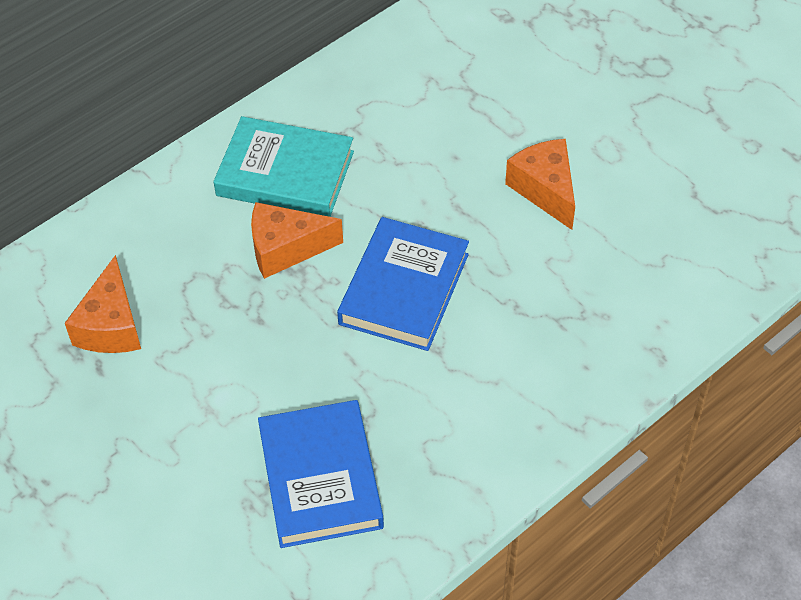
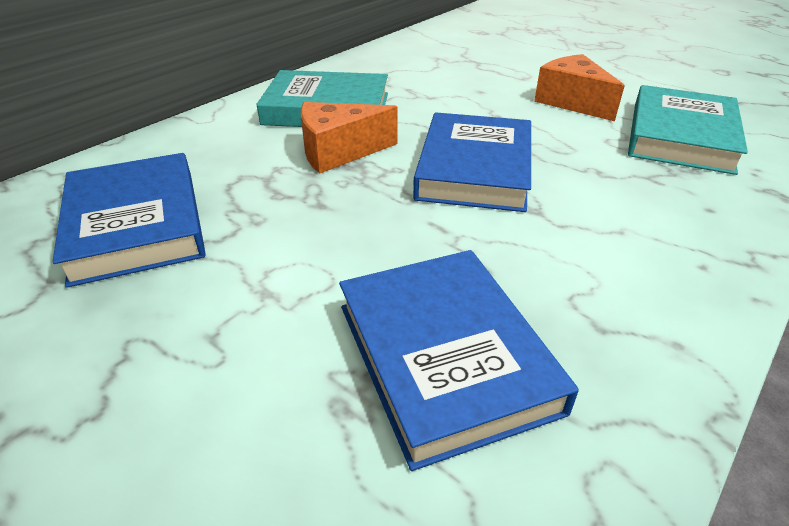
camera: 10 degrees left, 15 degrees down
(111, 325) = (136, 224): orange cheese -> blue book
(624, 263) = (680, 136): none -> turquoise book

